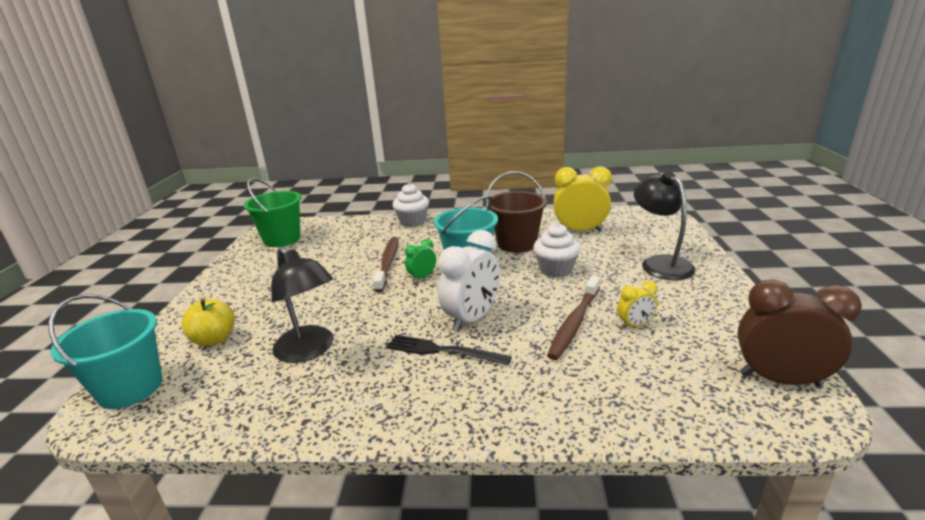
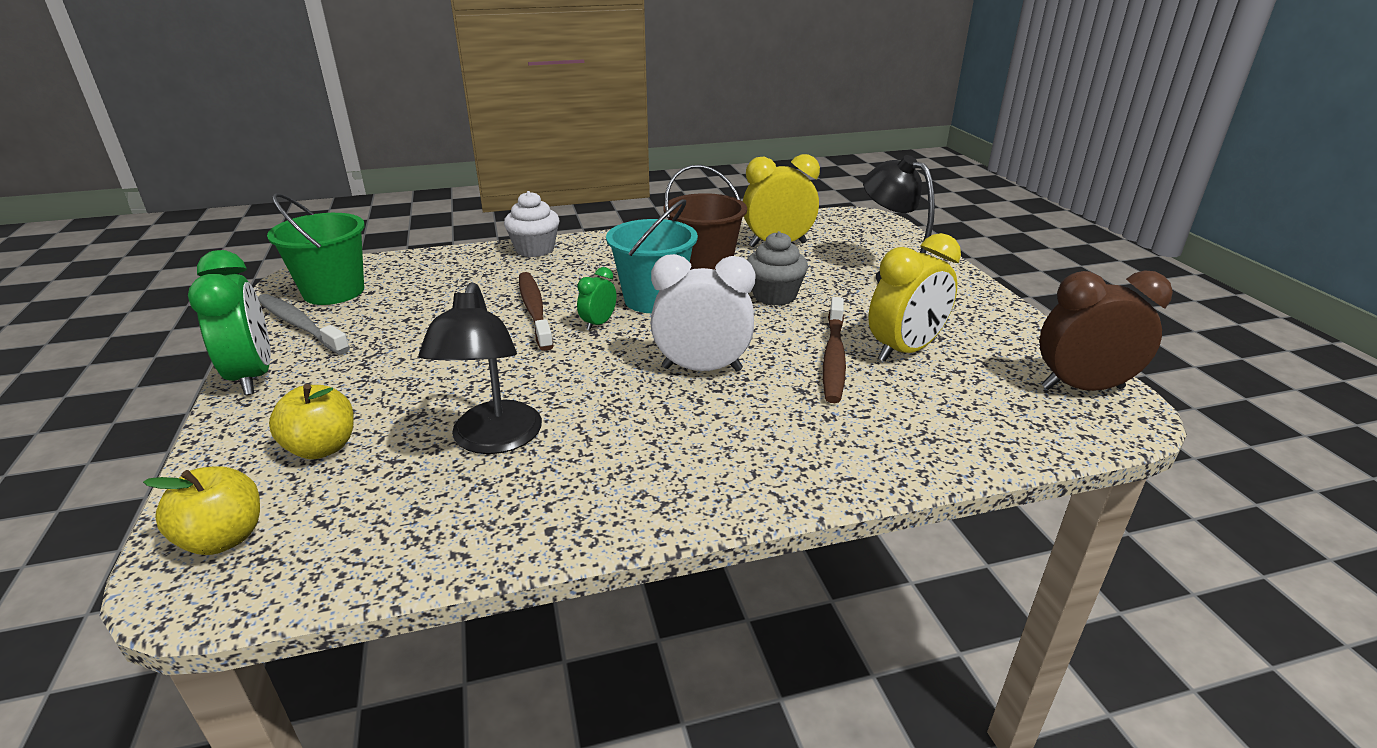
camera: 20 degrees left, 5 degrees up
(130, 388) = (224, 538): turquoise bucket -> yellow apple
(208, 288) = (253, 376): none -> green clock
(251, 258) = (300, 325): none -> grey toothbrush
(309, 350) = (493, 440): black lamp -> black lamp turned 60 degrees clockwise
(443, 351) = (688, 413): black fork -> none
(472, 319) = (702, 369): white clock -> white clock turned 105 degrees counterclockwise
(556, 270) = (774, 296): white cupcake -> grey cupcake
(635, 325) = (905, 351): yellow clock -> yellow clock, size x1.95

